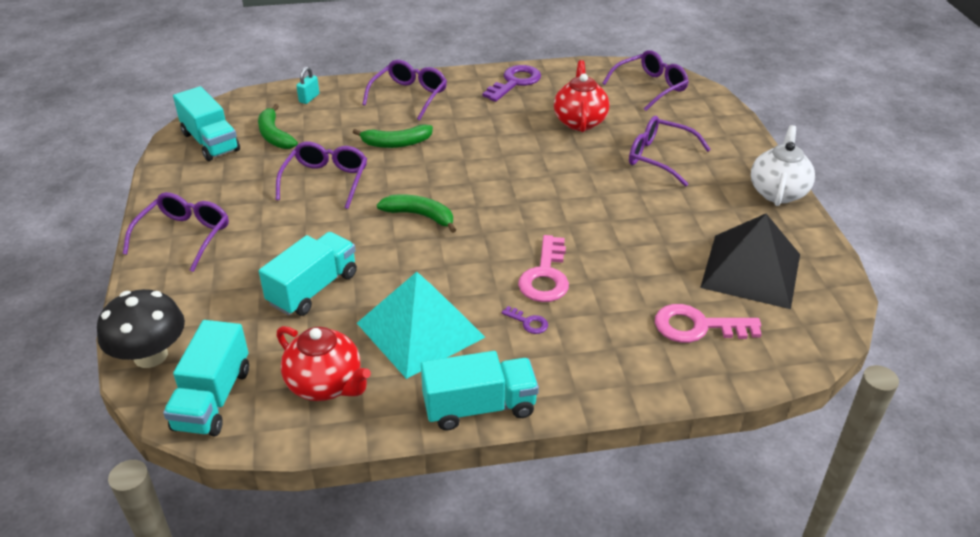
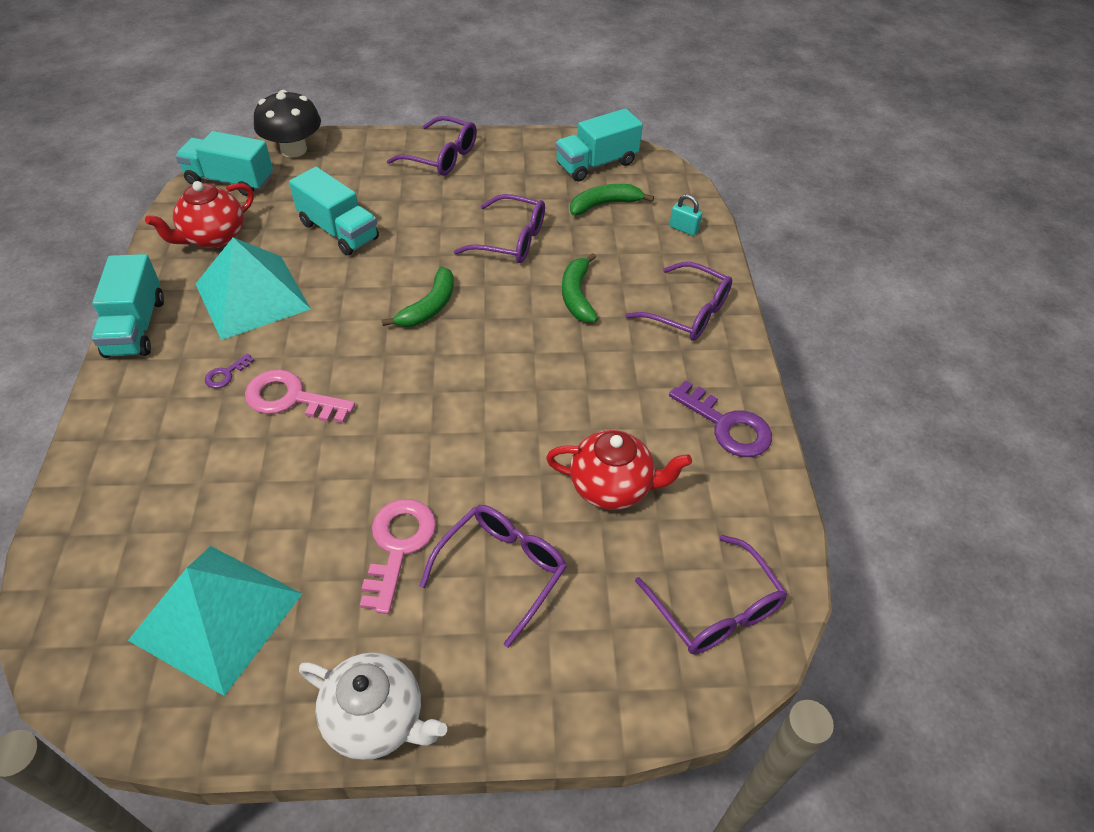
camera: 95 degrees right, 10 degrees up
(698, 327) = (148, 525): pink key -> pink key (398, 546)
(751, 270) = (216, 616): black pyramid -> turquoise pyramid

